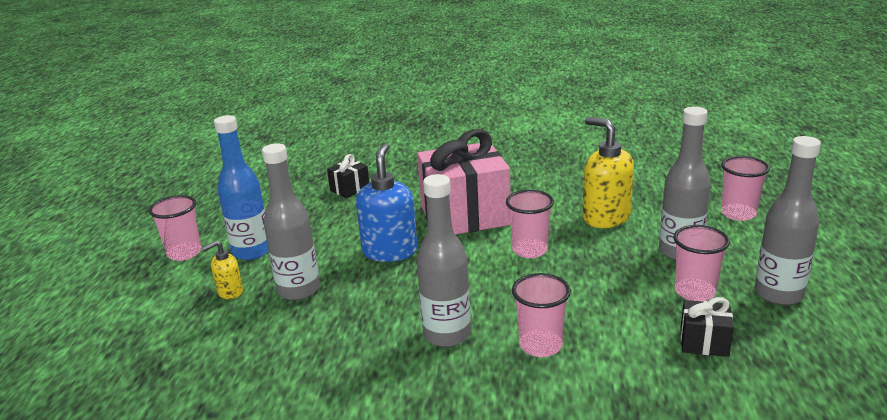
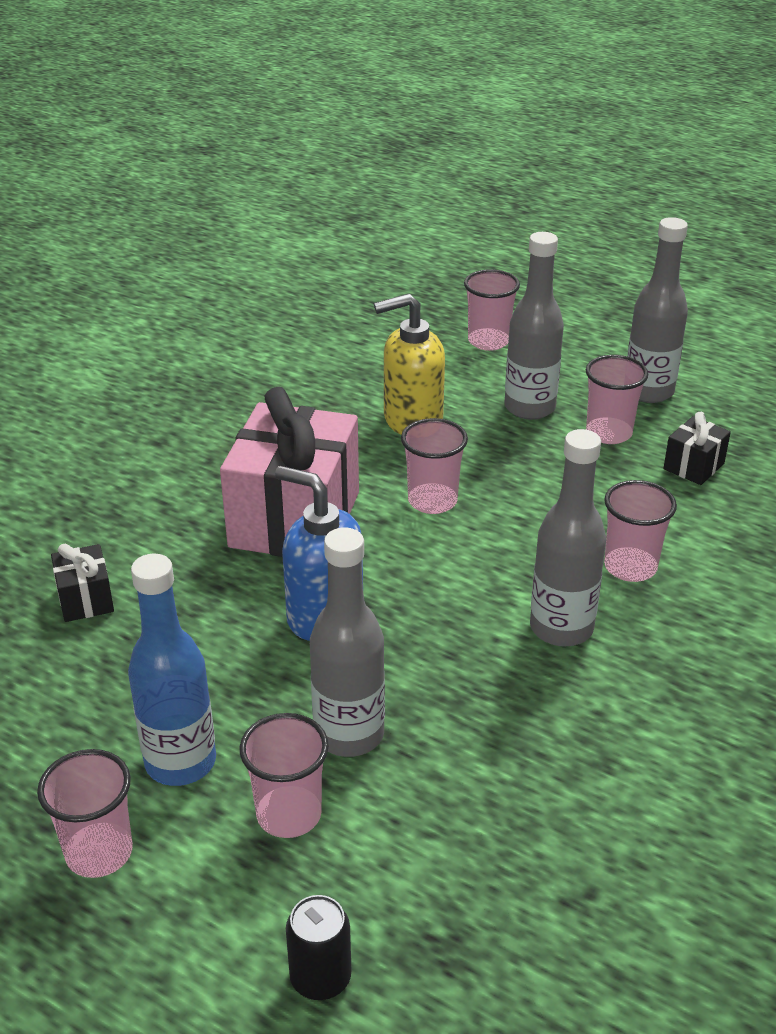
camera: 65 degrees left, 10 degrees up
(123, 337) = (320, 977): none -> black can
(230, 292) = (289, 814): yellow soap dispenser -> pink cup

